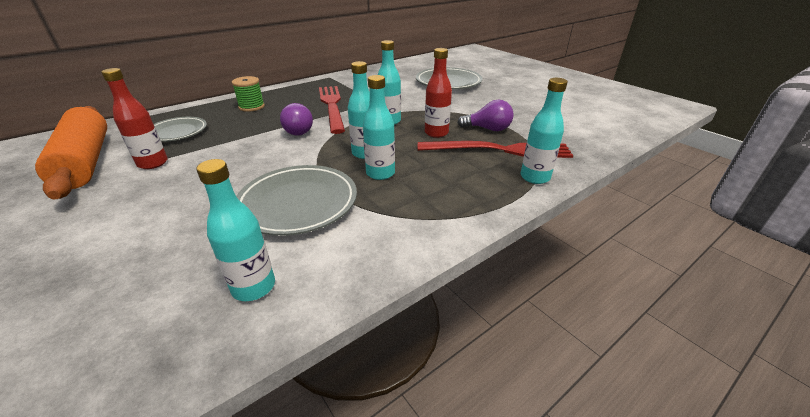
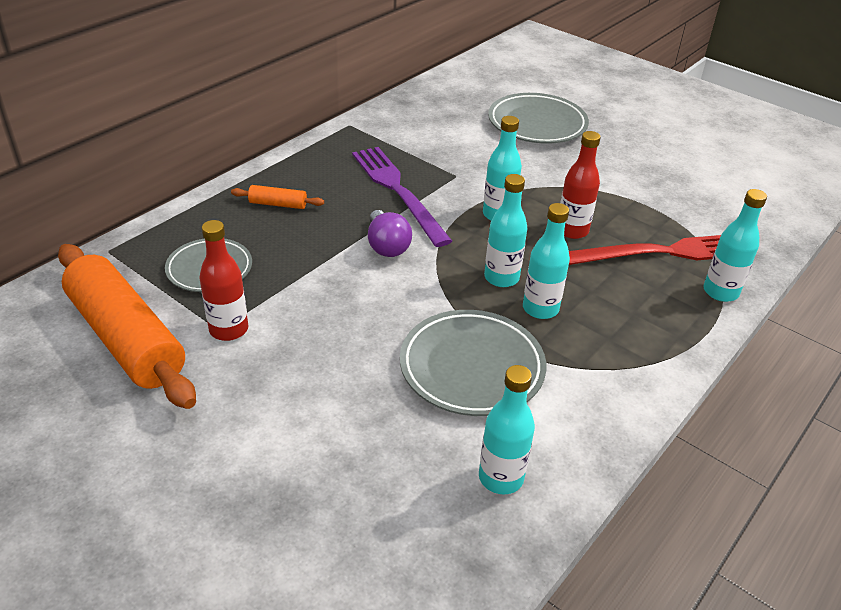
camera: 15 degrees left, 5 degrees up
(251, 107) = (278, 204): green spool -> orange rolling pin
(332, 106) = (398, 191): red fork -> purple fork
(488, 129) = (634, 216): purple light bulb -> none

